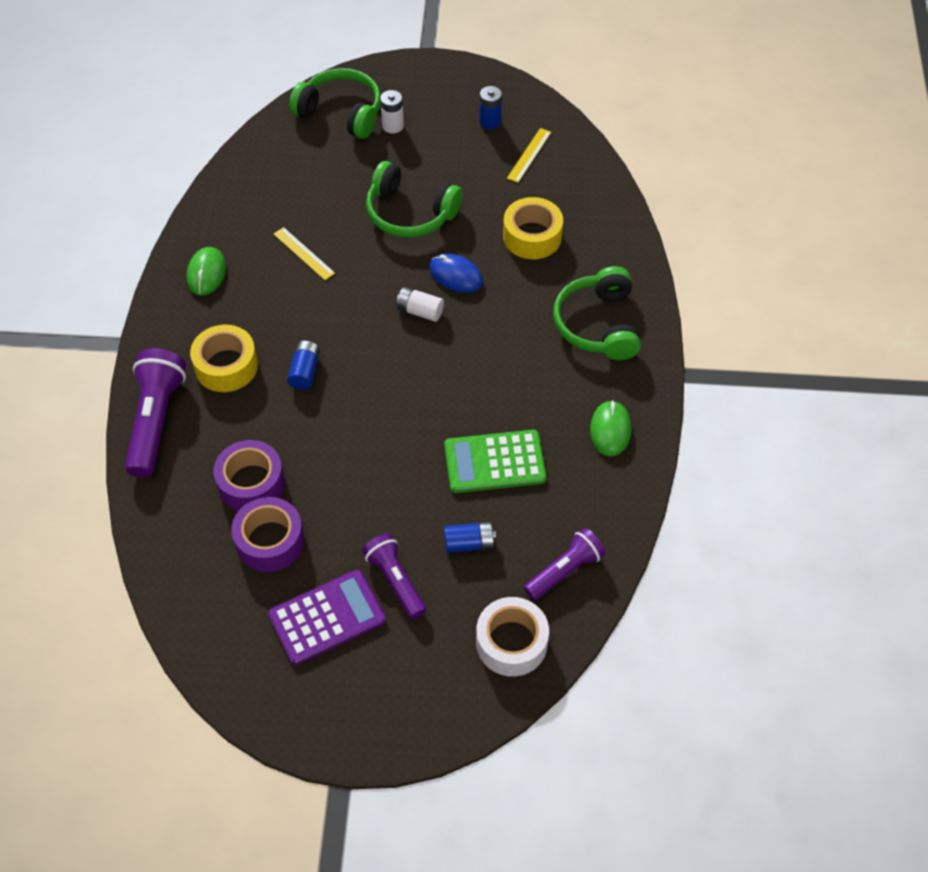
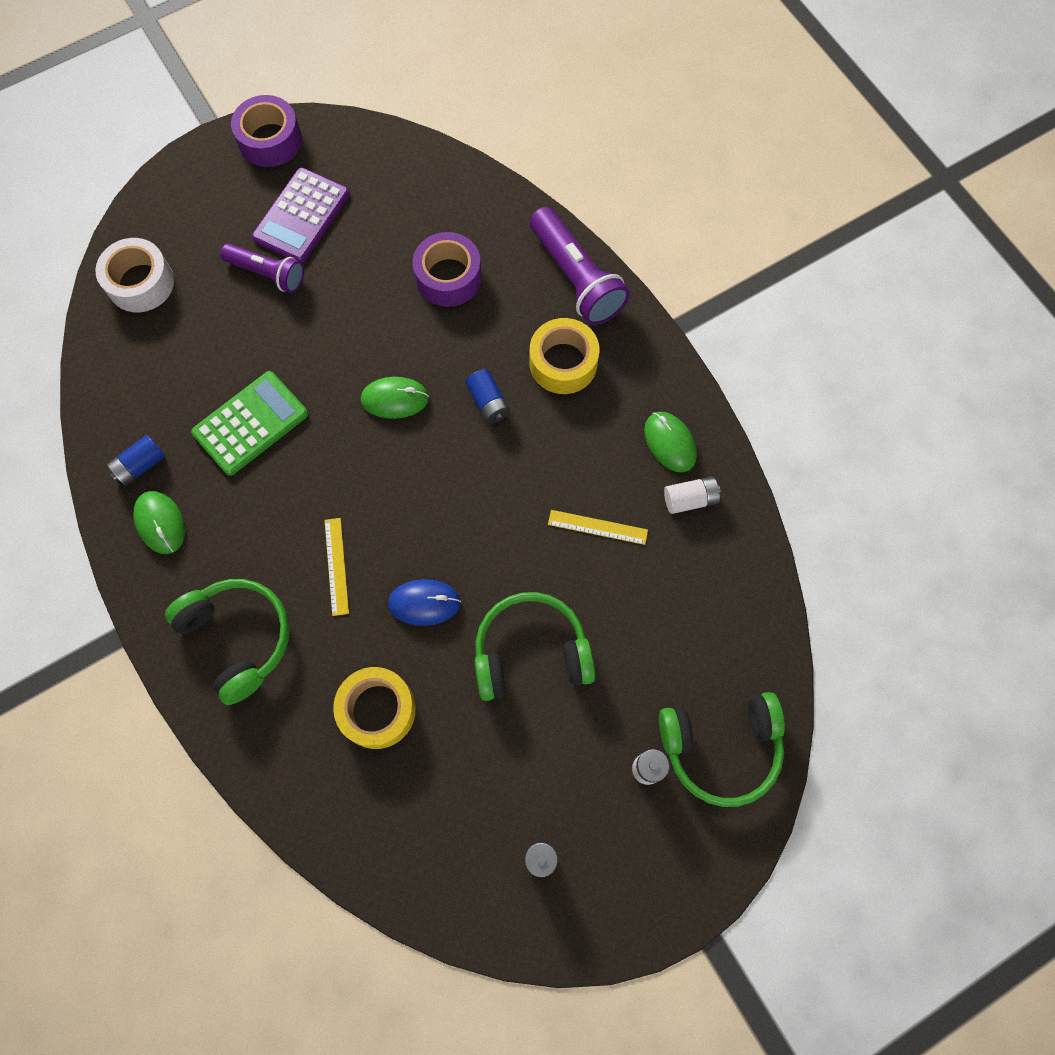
camera: 145 degrees right, 15 degrees up
(270, 541) = (393, 243): purple tape -> purple tape (270, 140)
(371, 415) = (395, 399): none -> green mouse
(420, 311) = (430, 536): white battery -> white battery (690, 499)
(469, 543) = (226, 339): blue battery -> blue battery (141, 465)
(529, 155) = (458, 834): yellow ruler -> yellow ruler (336, 566)
(564, 571) = (129, 364): purple flashlight -> none

